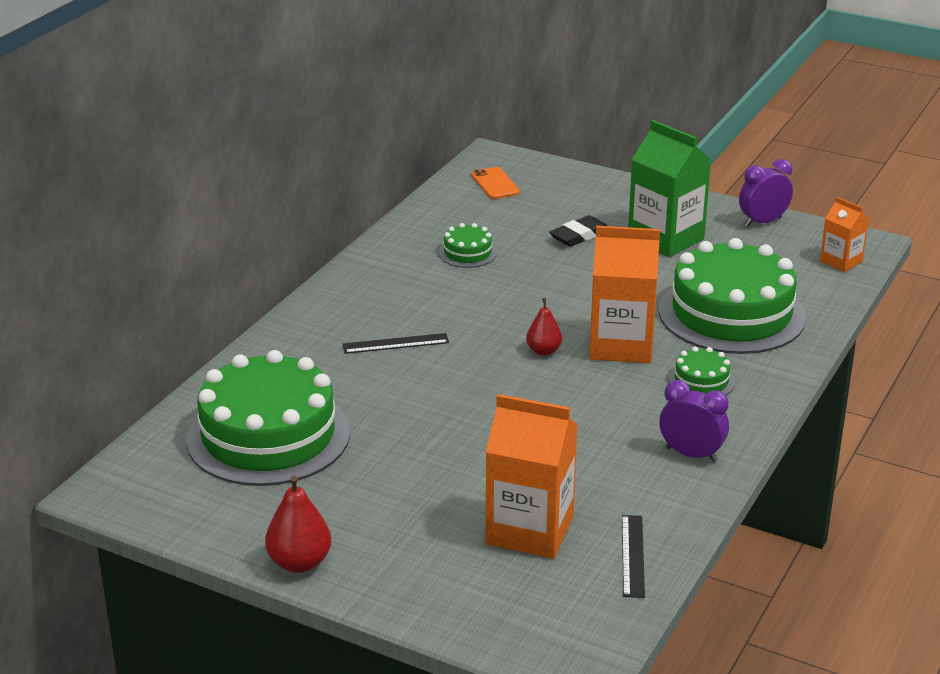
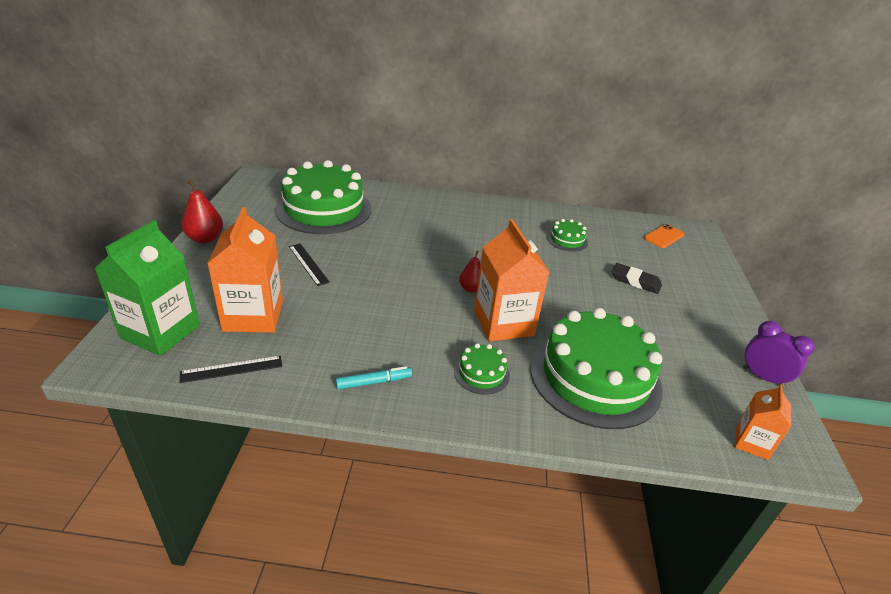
camera: 65 degrees right, 5 degrees up
(395, 343) = (441, 232): black ruler -> black ruler (308, 264)
(665, 238) = (675, 324): green carton -> green carton (160, 332)
(691, 454) = (374, 382): purple clock -> turquoise marker

